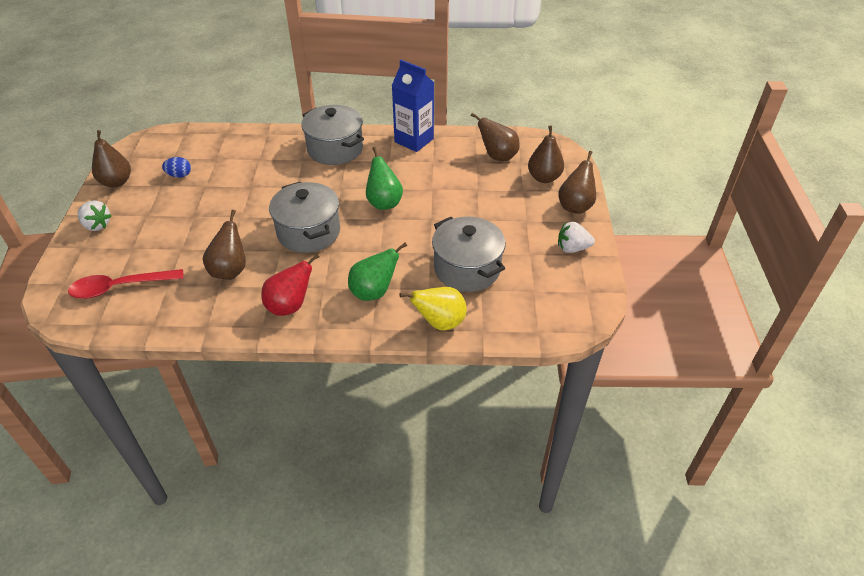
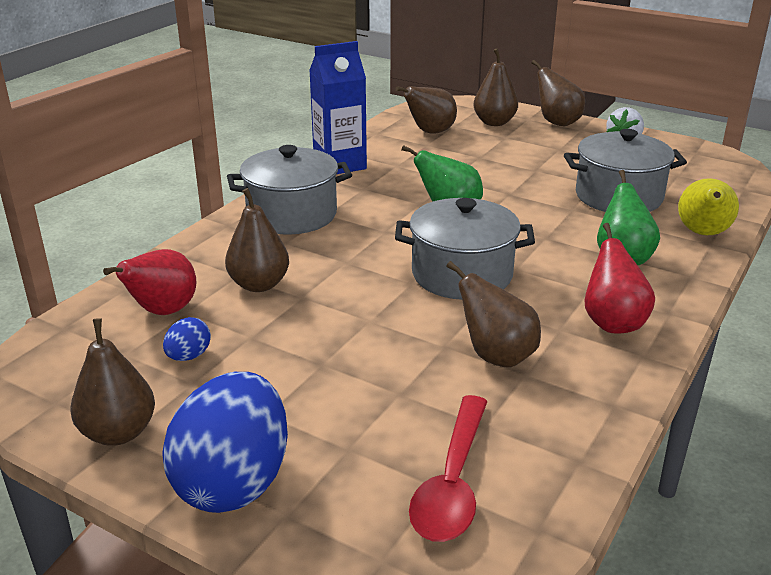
camera: 60 degrees left, 15 degrees down
(97, 225) = (233, 482): white strawberry -> blue egg
(212, 152) = (162, 311): none -> red pear
(253, 169) = (259, 284): none -> brown pear

